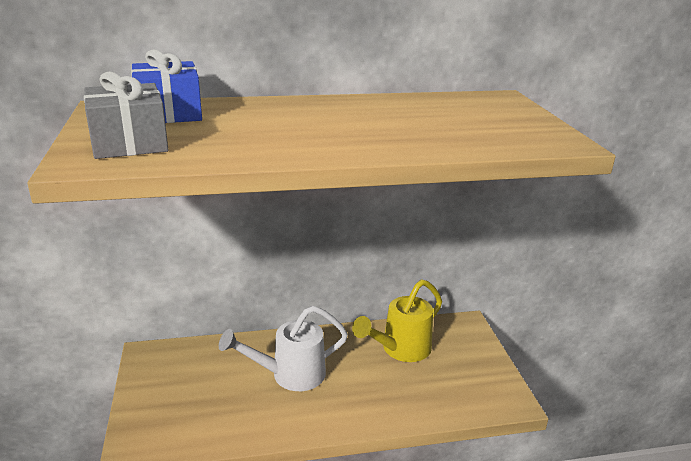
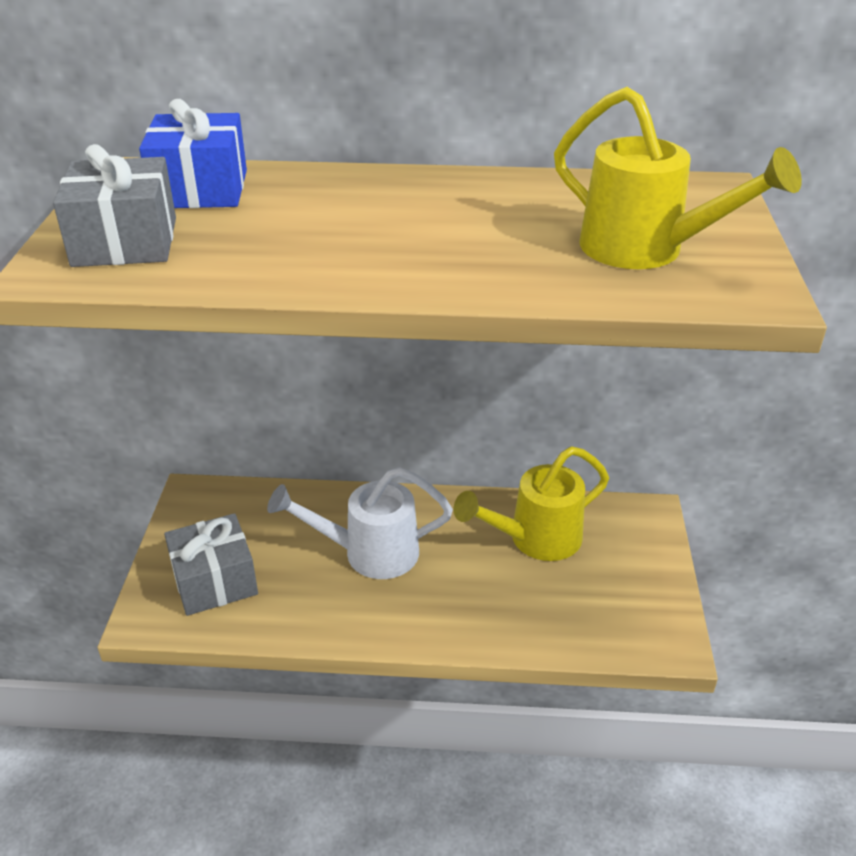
camera: 15 degrees right, 10 degrees up
(180, 411) = (215, 581): none -> grey gift
(485, 127) = (646, 250): none -> yellow watering can

